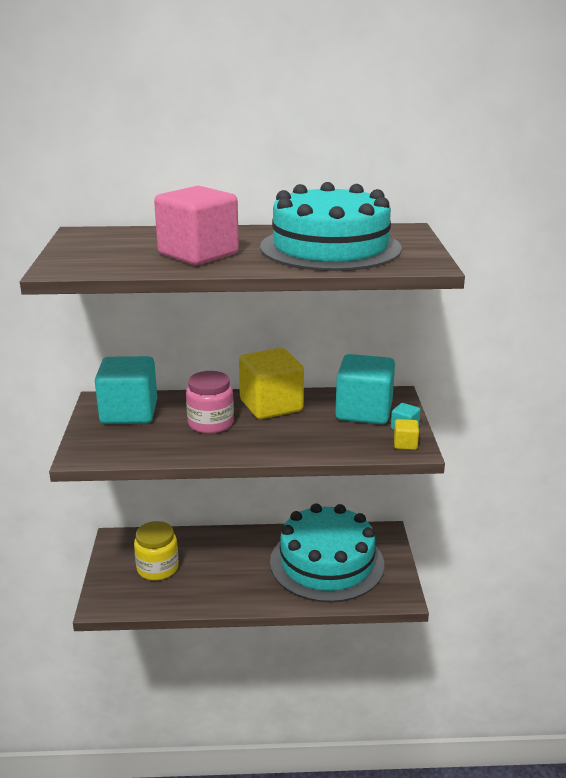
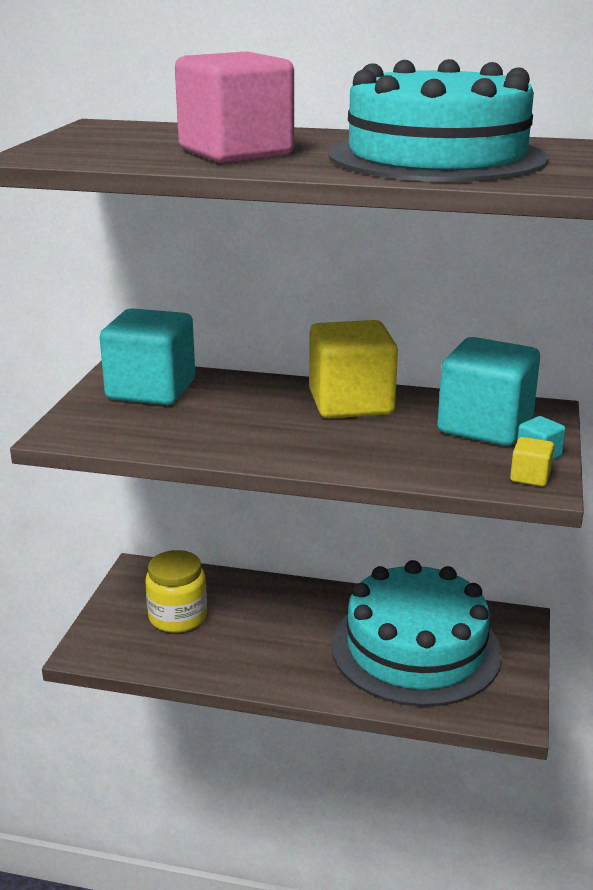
camera: 15 degrees right, 0 degrees up
(210, 423) = (254, 416): pink jar -> none

